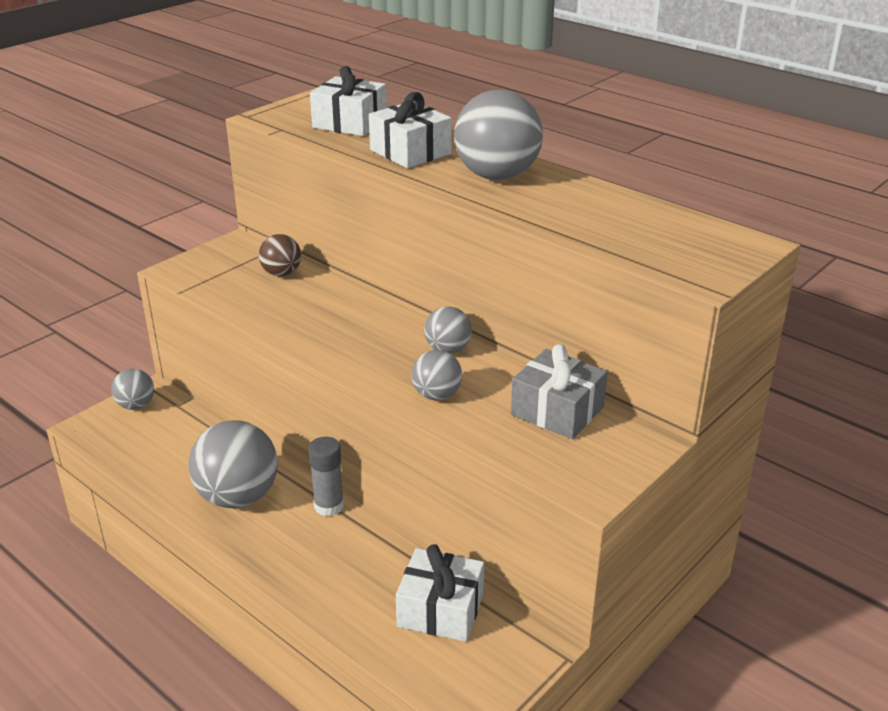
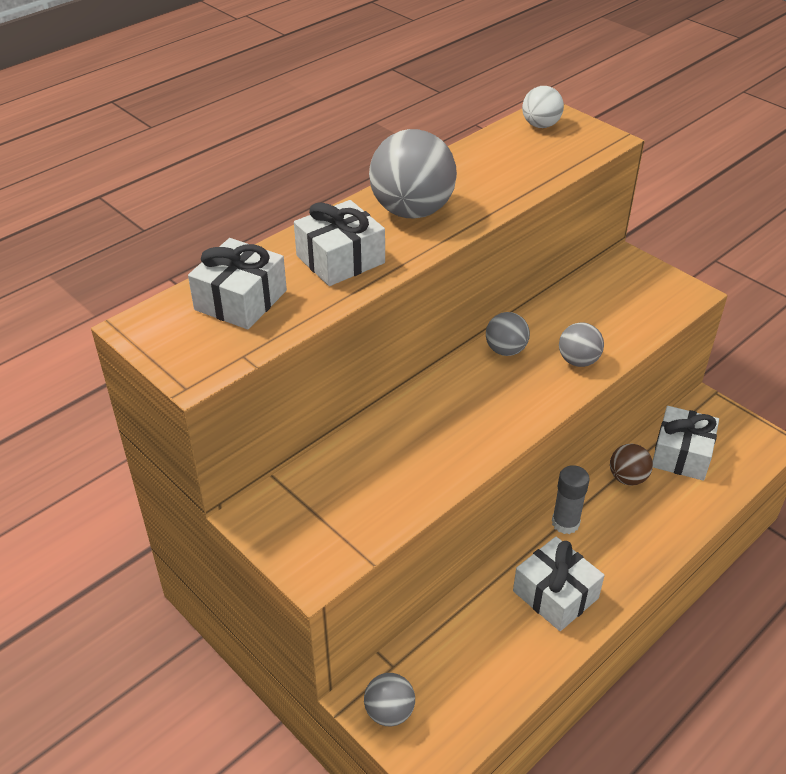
camera: 85 degrees left, 10 degrees up
(238, 497) = (555, 594): grey ball -> white gift
(281, 273) = (341, 469): brown ball -> brown ball (627, 478)
(557, 411) = (595, 298): grey gift -> none
(713, 238) = (540, 125): none -> white ball

